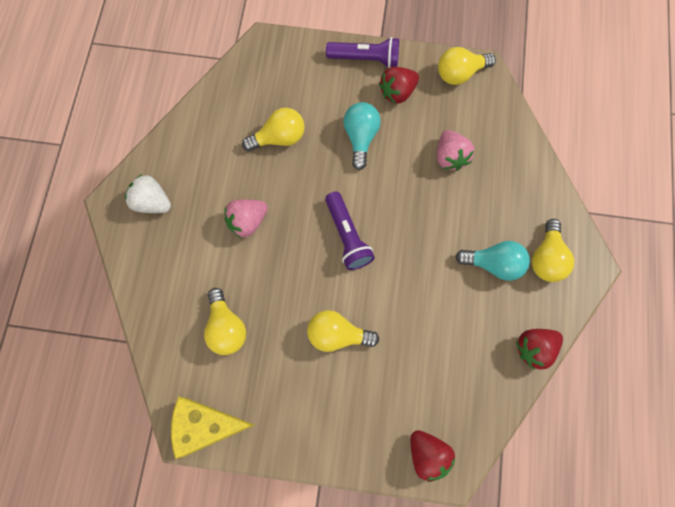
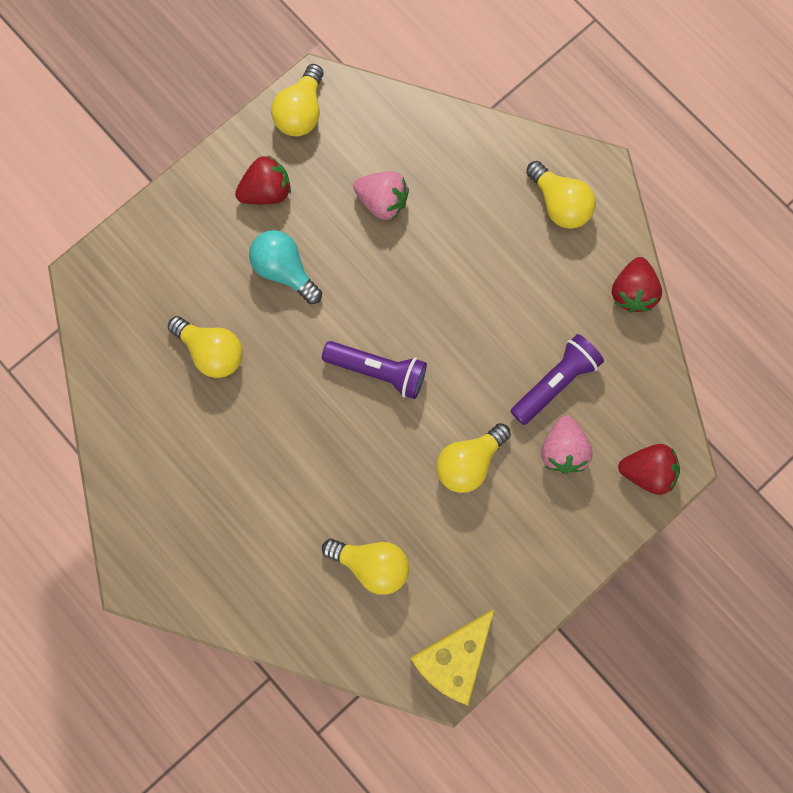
camera: 50 degrees left, 5 degrees up
(152, 202) = (170, 538): white strawberry -> none
(247, 222) = (277, 457): pink strawberry -> pink strawberry (563, 450)
(279, 138) = (211, 352): yellow light bulb -> yellow light bulb turned 105 degrees clockwise
(365, 59) = (199, 190): purple flashlight -> purple flashlight (555, 382)
(397, 92) = (266, 191): red strawberry -> red strawberry turned 120 degrees counterclockwise
(494, 264) = (524, 257): turquoise light bulb -> none

